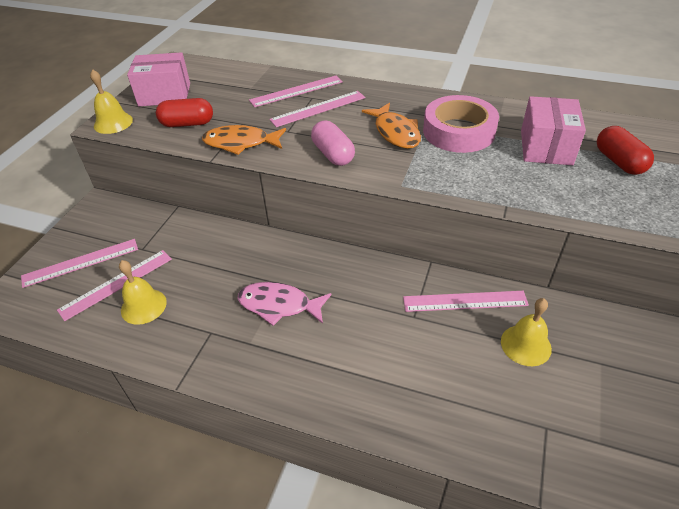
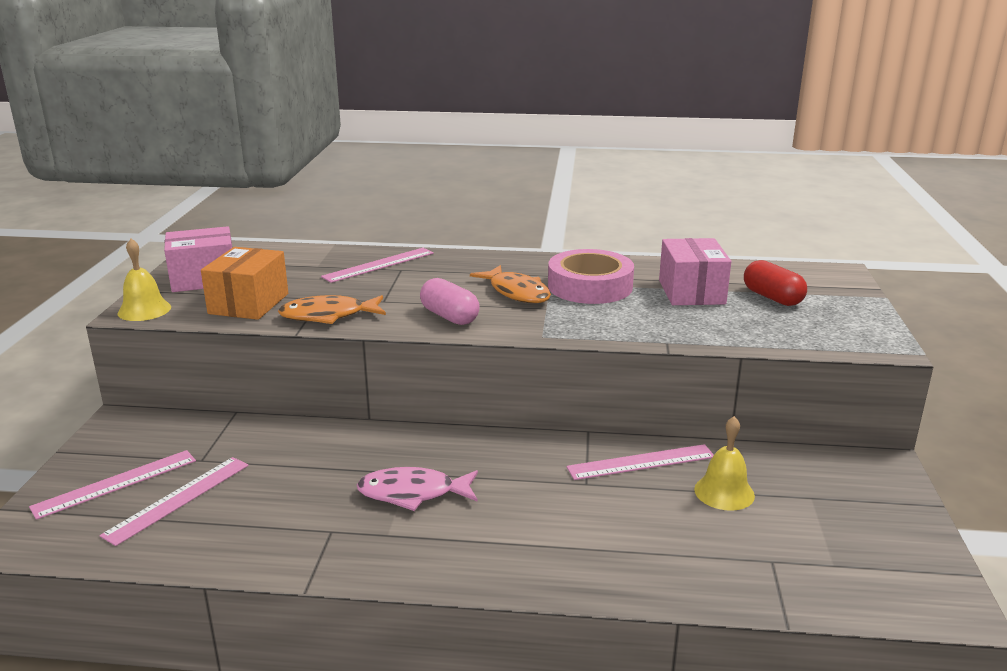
camera: 15 degrees left, 20 degrees down
(143, 306) = (226, 516): yellow bell -> none
(187, 124) = (249, 304): red capsule -> orange box
(318, 108) = (413, 278): pink ruler -> none

